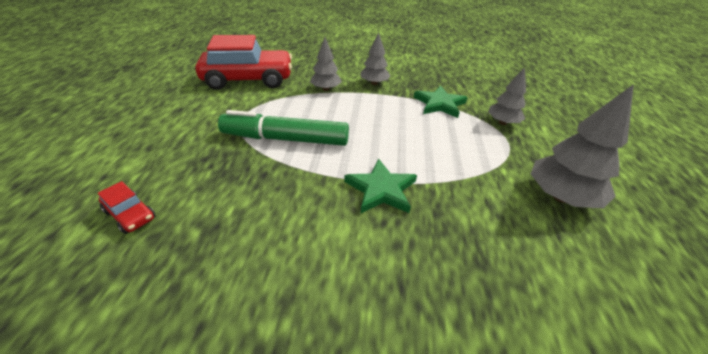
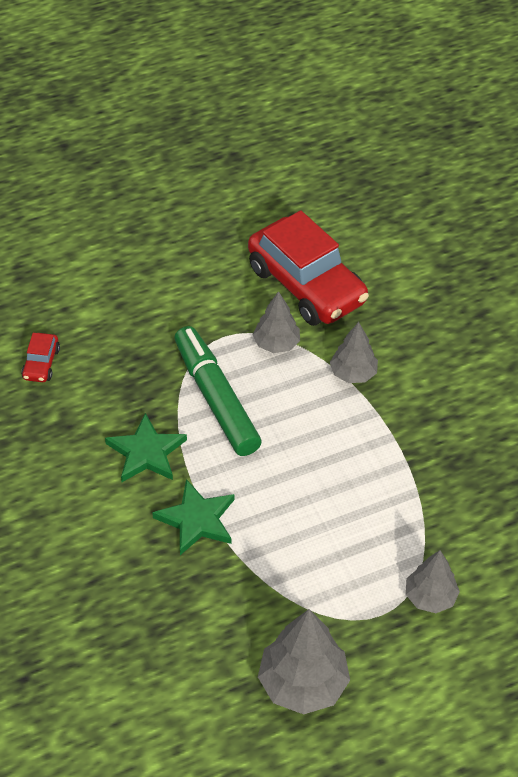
camera: 60 degrees right, 10 degrees up
(374, 83) = (417, 416): grey tree -> grey tree (276, 343)
(439, 104) = (421, 512): green star -> green star (146, 452)

